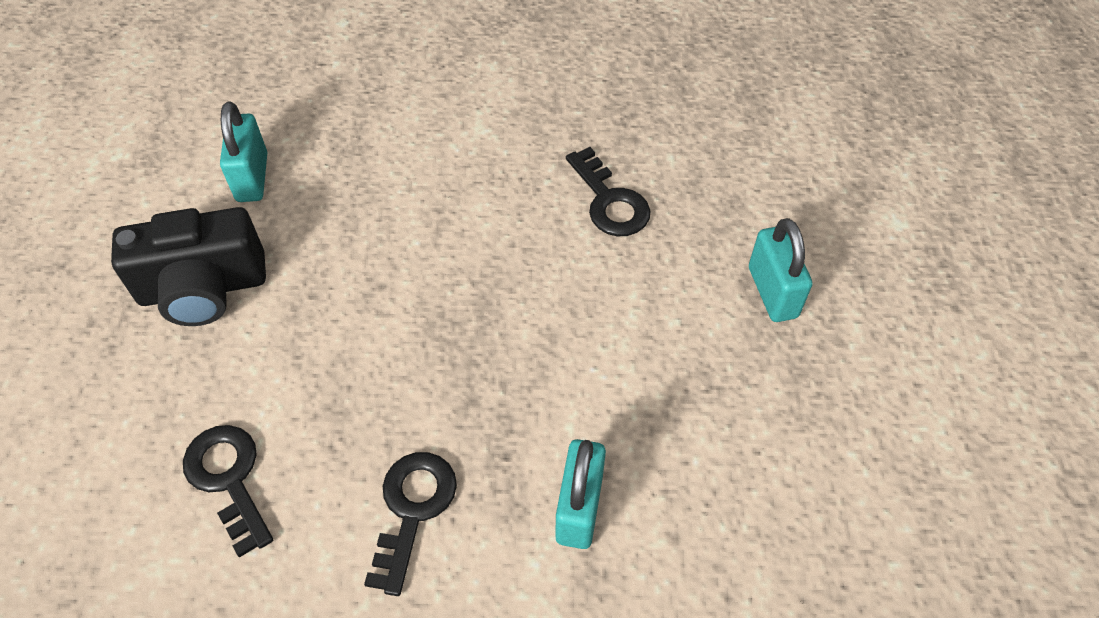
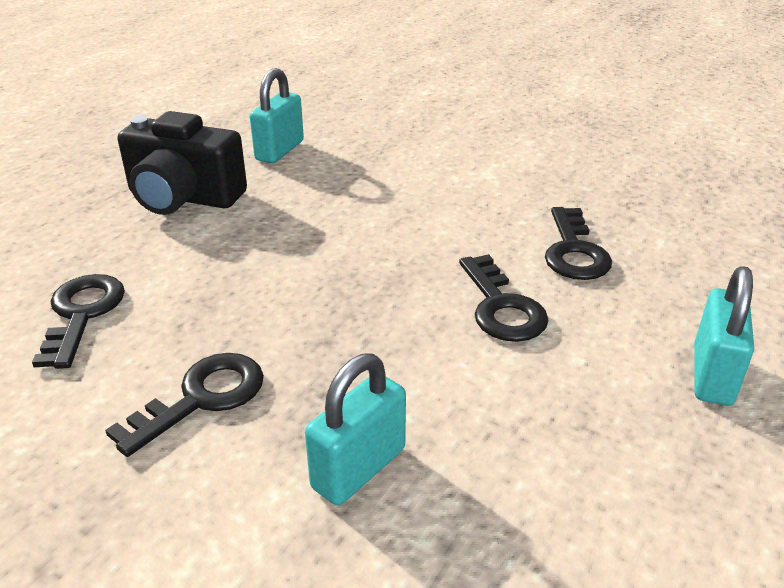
camera: 30 degrees right, 20 degrees down
(587, 293) = (501, 307): none -> black key

